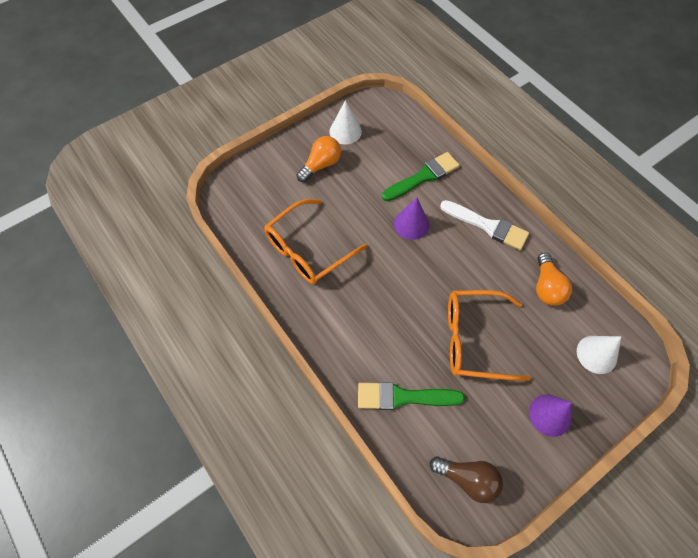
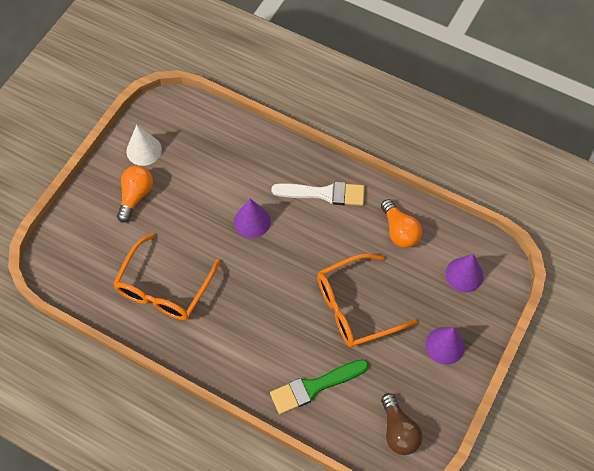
camera: 25 degrees left, 0 degrees up
(423, 176) = (243, 168): green brush -> none
(467, 479) = (398, 431): brown light bulb -> brown light bulb turned 75 degrees clockwise
(596, 354) = (464, 274): white cone -> purple cone

